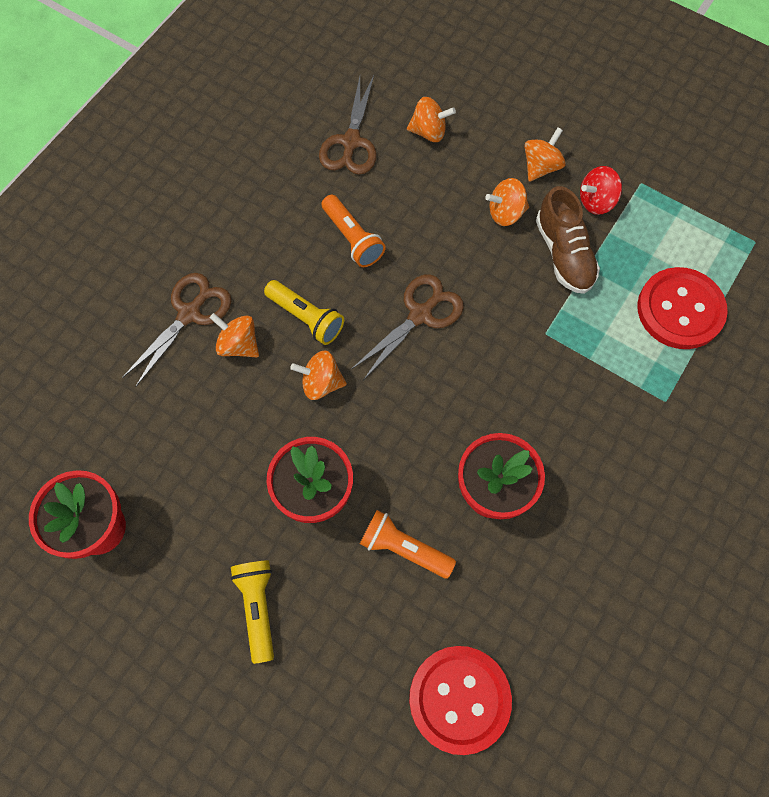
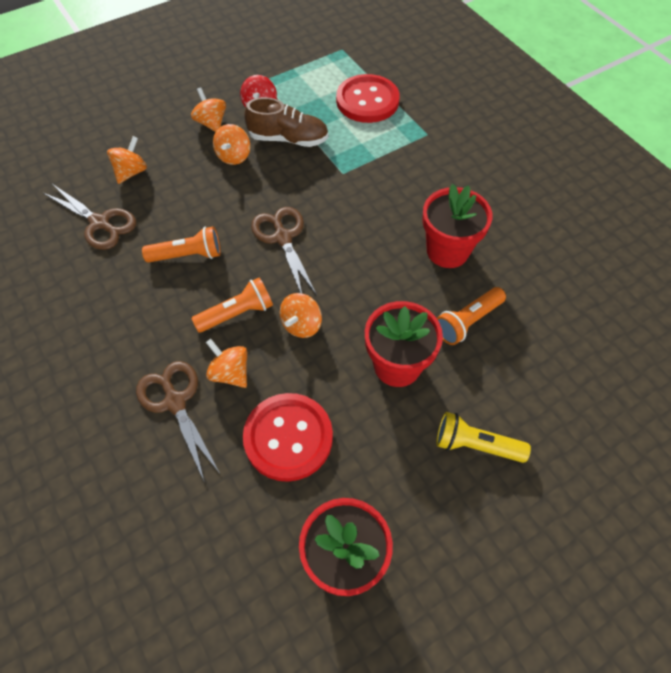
camera: 65 degrees left, 10 degrees down
(239, 344) = (230, 373): orange spinning top -> orange spinning top turned 75 degrees clockwise
(306, 318) = (237, 313): yellow flashlight -> orange flashlight
(459, 699) = (595, 331): red button -> red button (288, 437)

